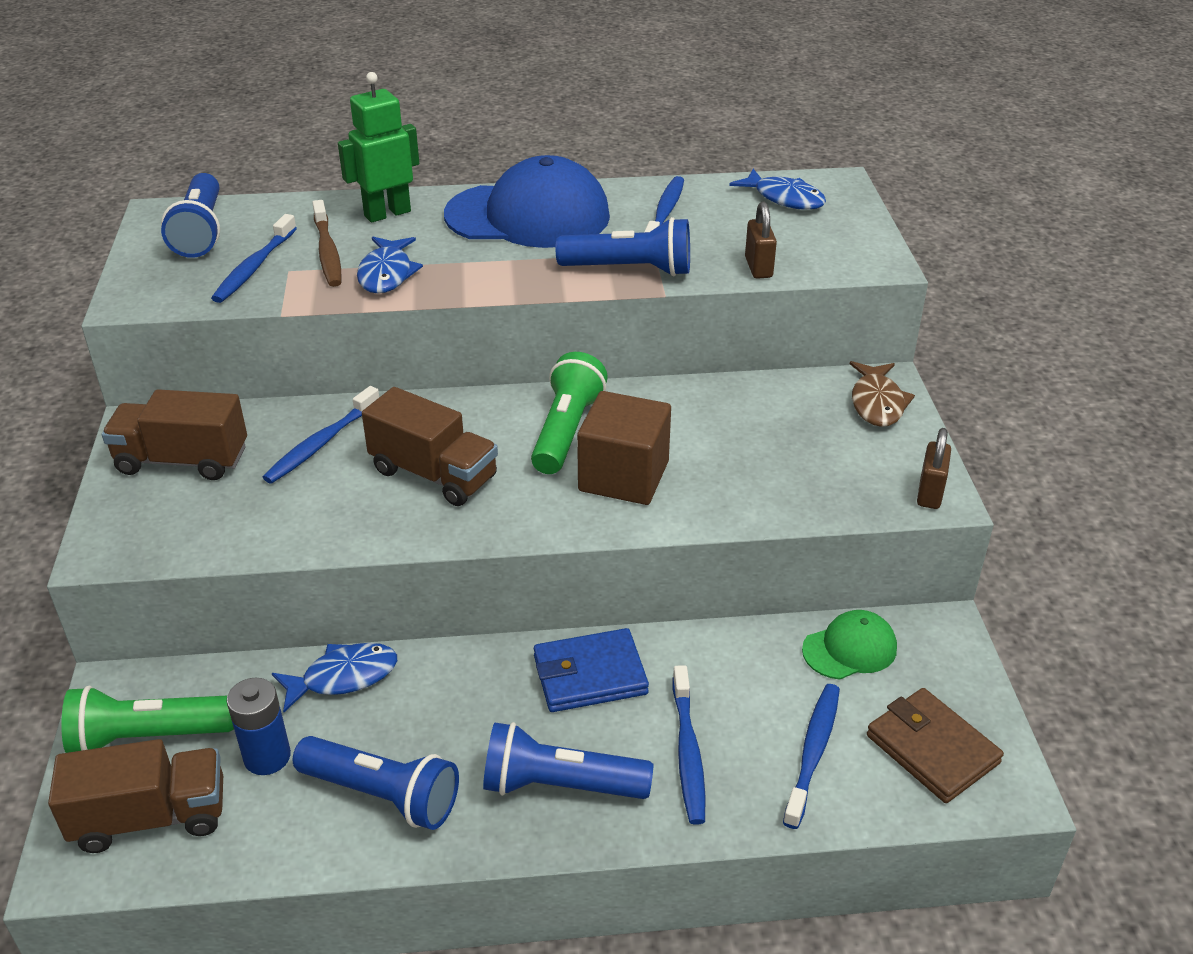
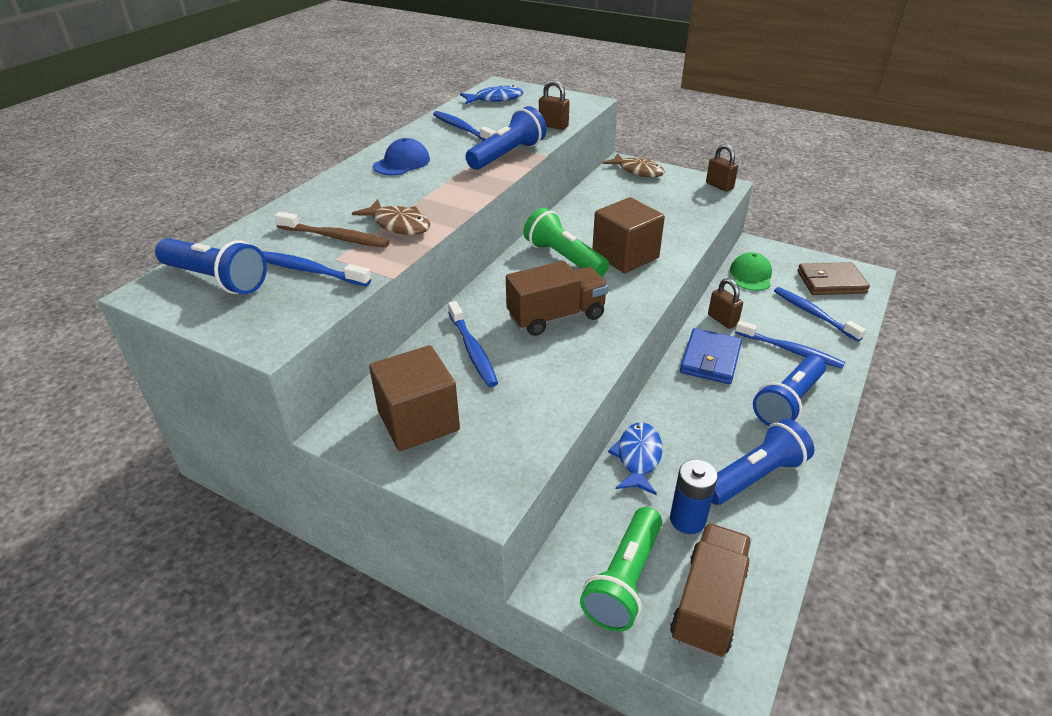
camera: 55 degrees left, 0 degrees up
(182, 460) = (418, 421): brown truck -> brown cube
(254, 267) = (309, 270): blue toothbrush -> blue toothbrush turned 150 degrees clockwise
(387, 213) = (320, 203): green robot -> none
(387, 274) = (398, 225): blue fish -> brown fish
(528, 216) = (402, 163): blue cap -> blue cap, size x0.50
(696, 657) = (722, 320): none -> brown padlock

